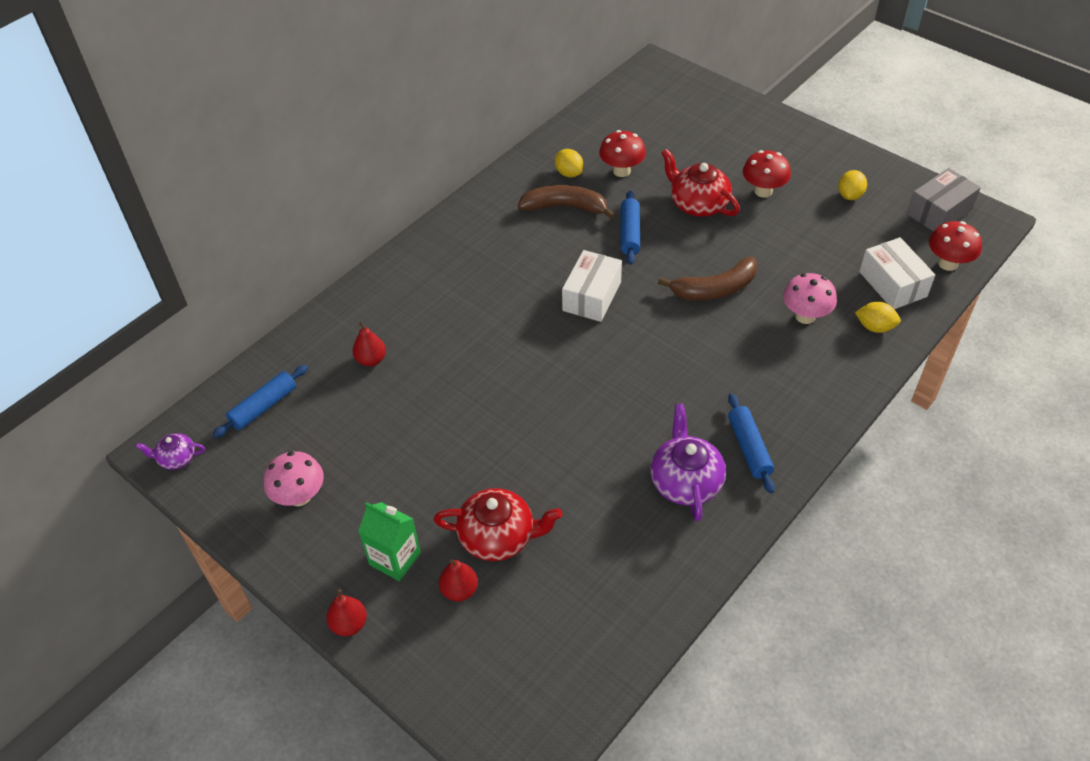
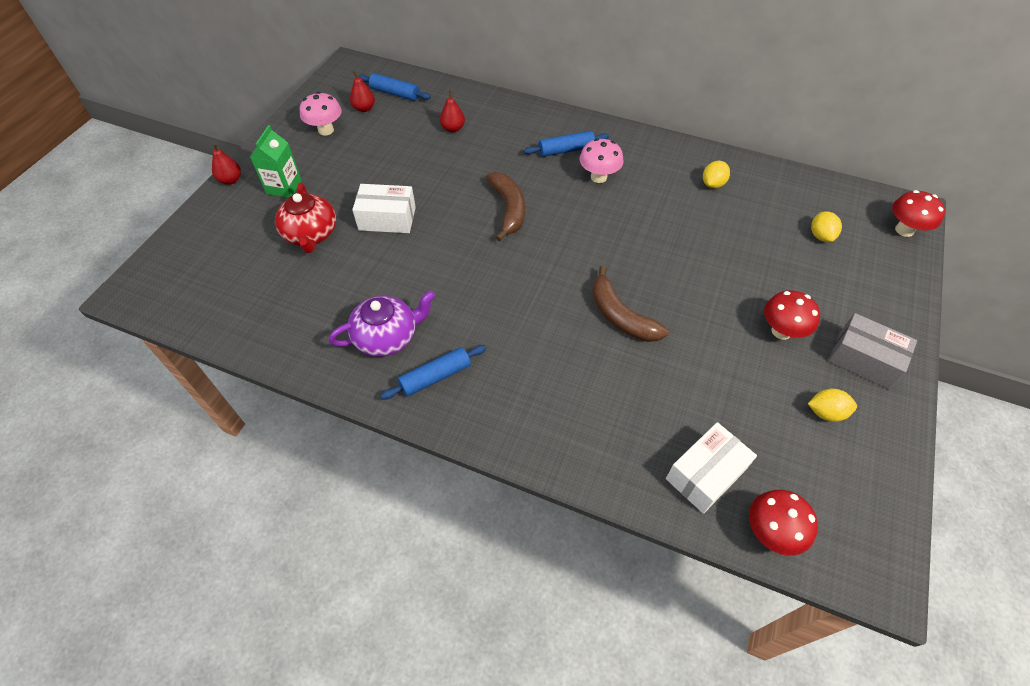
camera: 70 degrees right, 5 degrees up
(176, 458) = (344, 72): purple teapot -> none
(459, 590) = (262, 225): red pear -> red pear (364, 108)
(565, 207) = (668, 191): brown banana -> brown banana (508, 209)
(592, 296) = (570, 232): white box -> white box (387, 218)
(621, 171) = (739, 217): red mushroom -> red mushroom (904, 230)
(630, 233) = (660, 240): blue rolling pin -> blue rolling pin (566, 150)
(698, 204) = (729, 281): red teapot -> none
(805, 316) = (618, 396): pink mushroom -> pink mushroom (598, 177)
(874, 327) = (631, 464): yellow lemon -> yellow lemon (820, 236)
(939, 212) = (857, 513): grey box -> grey box (863, 359)

